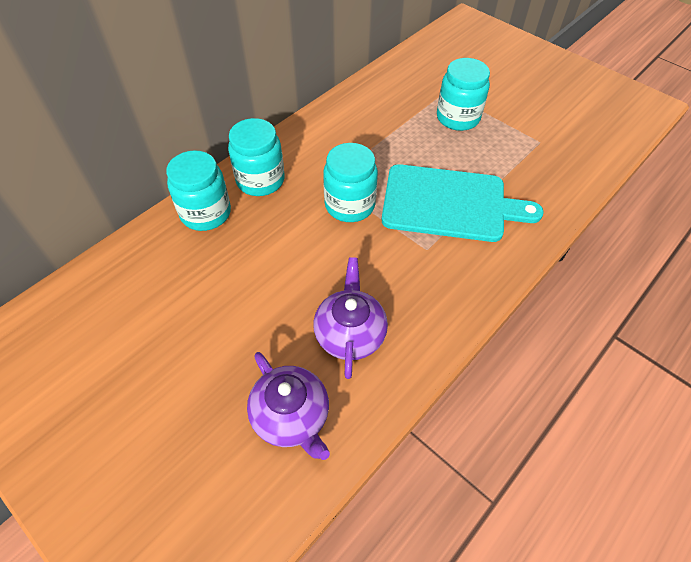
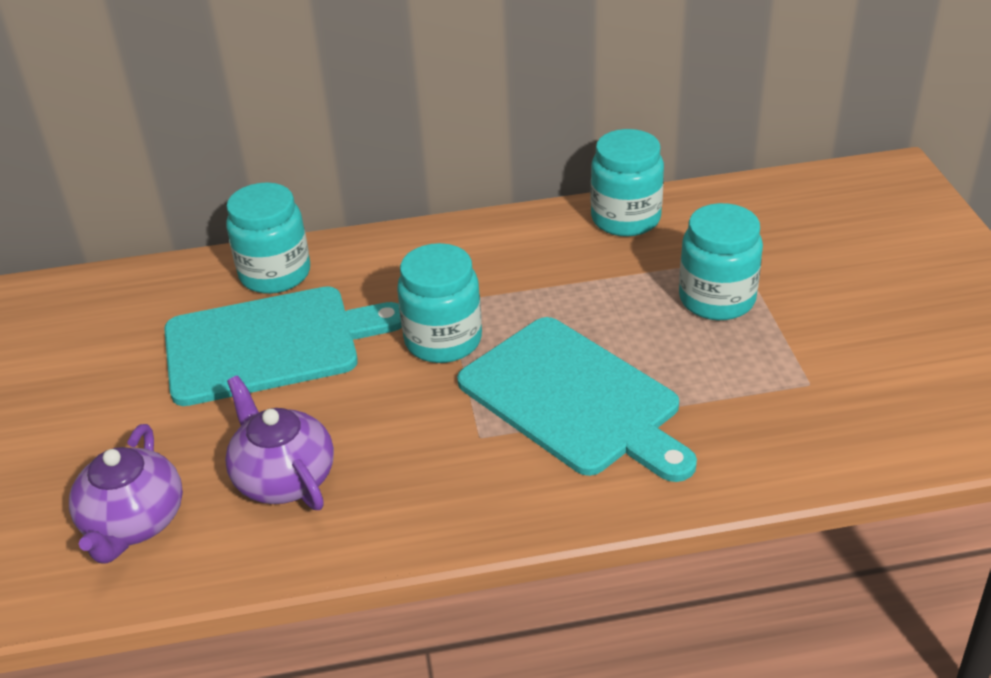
camera: 40 degrees right, 15 degrees down
(252, 258) = (270, 344): none -> turquoise cutting board
(260, 180) = (371, 265): turquoise jar -> turquoise jar (625, 219)
(350, 333) = (283, 477): purple teapot -> purple teapot turned 75 degrees counterclockwise

